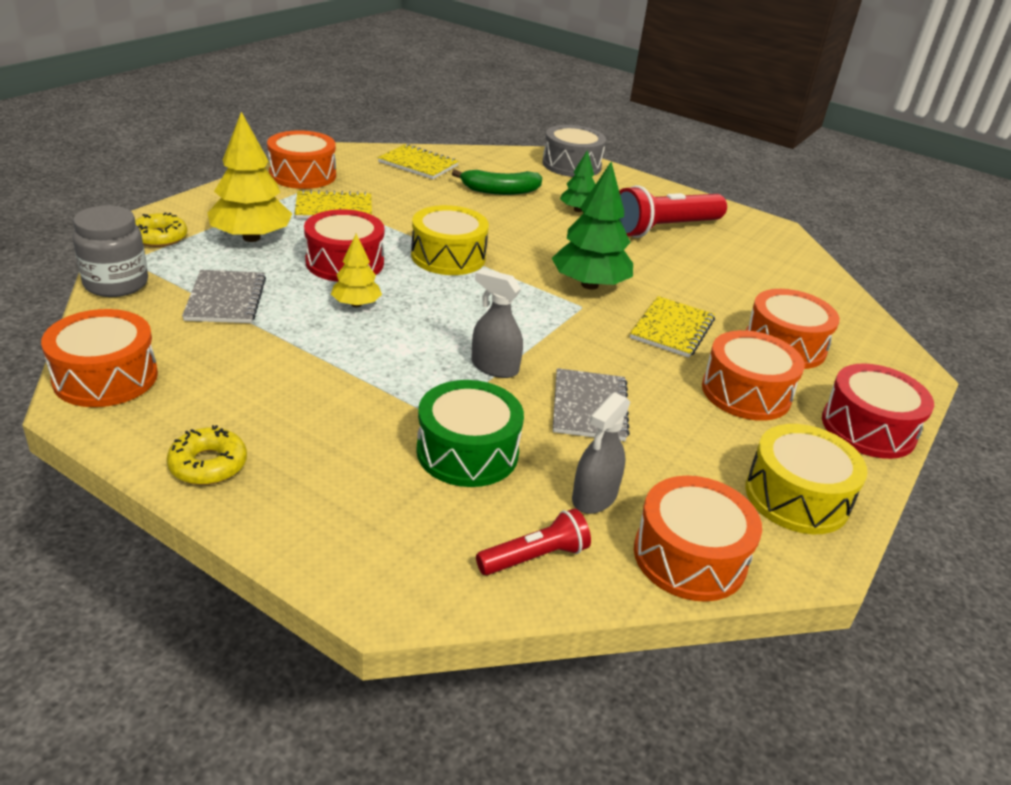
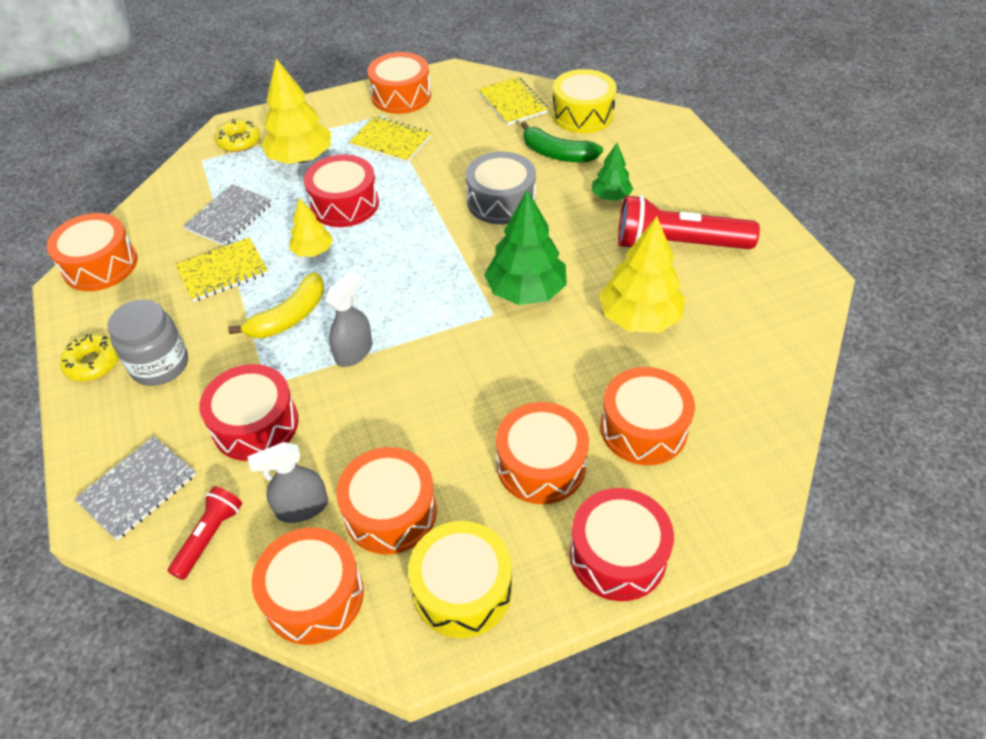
camera: 40 degrees right, 15 degrees up
(116, 284) = (175, 180): grey jar -> grey jar (160, 365)
(396, 359) = (289, 317): none -> yellow banana
(448, 256) = (433, 221): yellow drum -> yellow drum (582, 114)
(467, 452) = (255, 424): green drum -> red drum
(494, 367) = (354, 352): grey spray bottle -> grey spray bottle turned 60 degrees clockwise
(535, 557) = (209, 537): red flashlight -> red flashlight turned 75 degrees counterclockwise
(571, 165) = (666, 135): grey drum -> grey drum (501, 201)
(589, 407) = (387, 422): grey notebook -> grey notebook (138, 489)
(672, 329) = (550, 368): yellow notebook -> yellow notebook (223, 271)
(674, 468) = (390, 512): none -> orange drum
(695, 279) = (639, 318): none -> yellow tree

